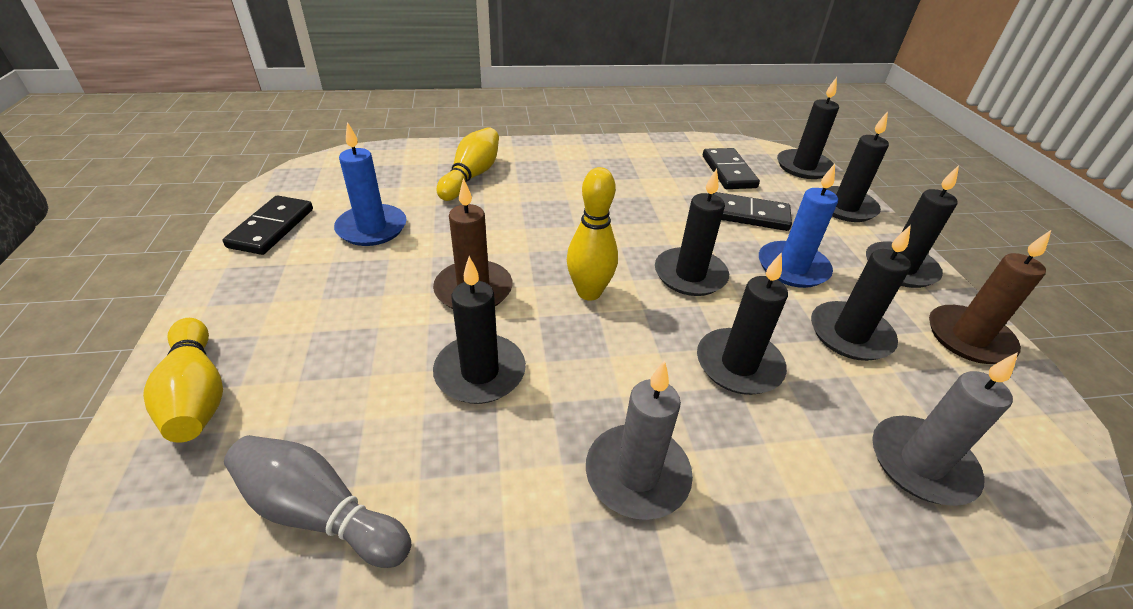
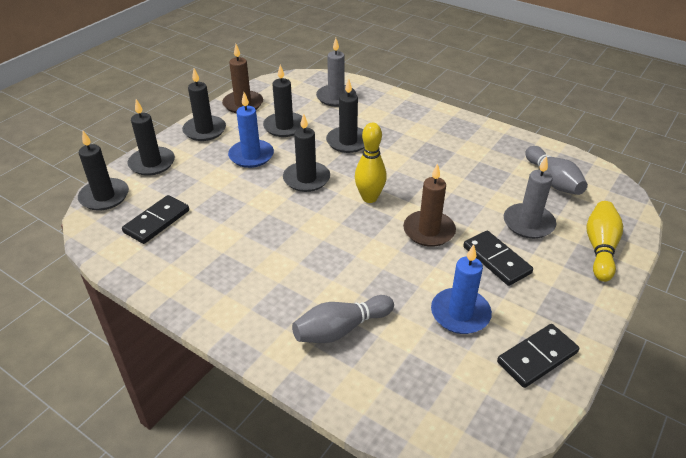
camera: 135 degrees left, 0 degrees up
(471, 176) = (341, 329): yellow bowling pin -> grey bowling pin
(480, 372) = (460, 192): black candle -> none
(637, 474) = (432, 138): grey candle -> grey candle (528, 223)
(748, 215) = (212, 189): black domino -> black domino (496, 260)

